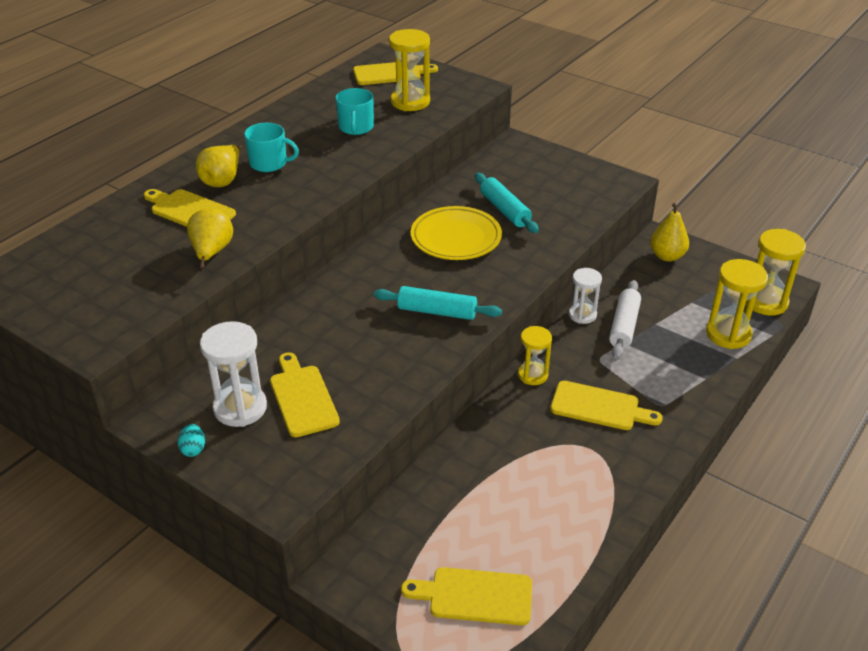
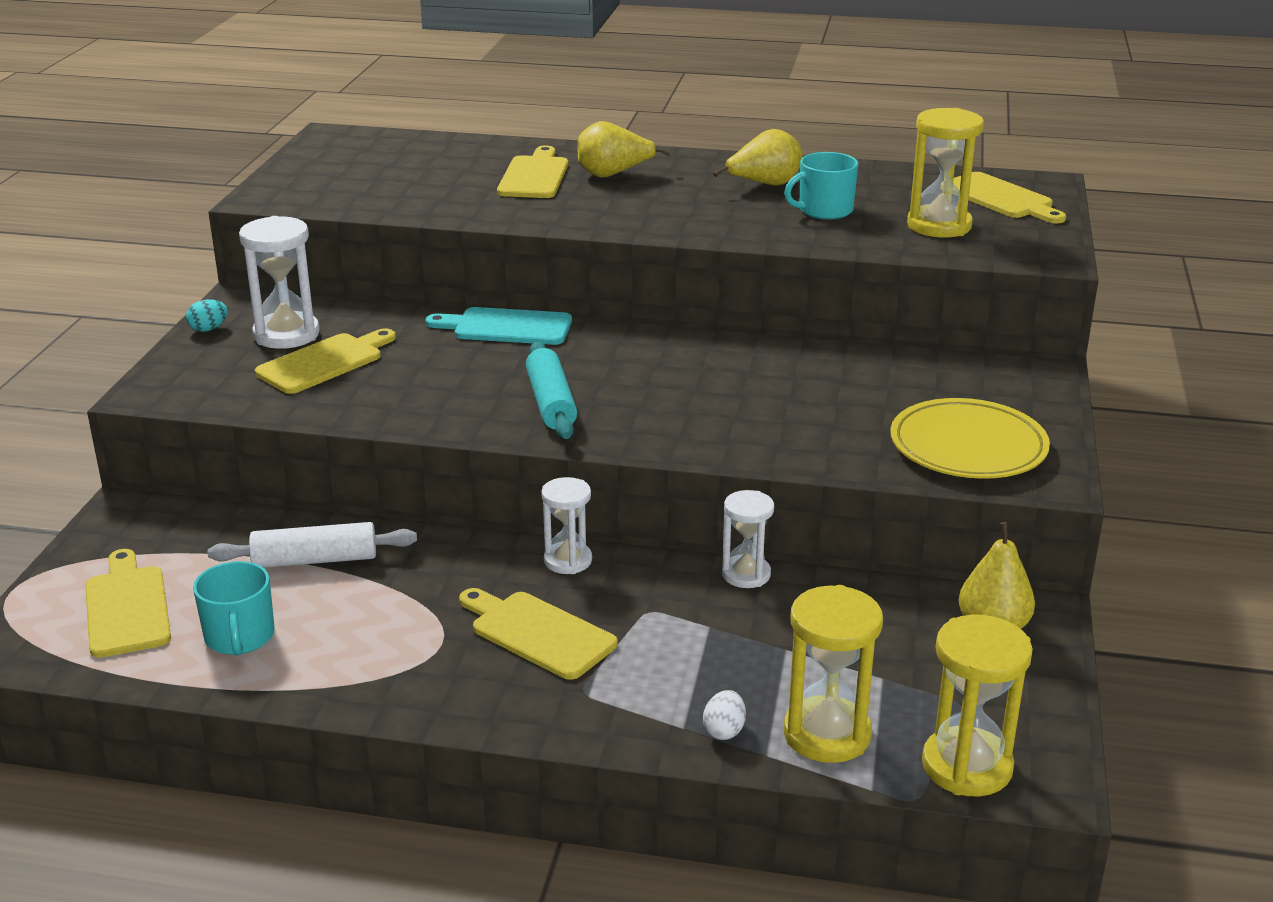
camera: 65 degrees right, 10 degrees down
(212, 252) = (463, 205): yellow pear -> yellow pear (764, 185)
(269, 163) = (678, 187): turquoise mug -> turquoise mug (239, 637)
(318, 302) = (506, 327): none -> turquoise cutting board
(456, 237) = (733, 379): yellow plate -> yellow plate (968, 447)
(505, 210) = (842, 399): turquoise rolling pin -> none
(533, 375) = (568, 561): yellow hourglass -> white hourglass
(599, 407) = (538, 633): yellow cutting board -> yellow cutting board turned 135 degrees clockwise
(624, 326) = (752, 619): white rolling pin -> white rolling pin (315, 560)
(713, 366) = (724, 731): none -> white egg

